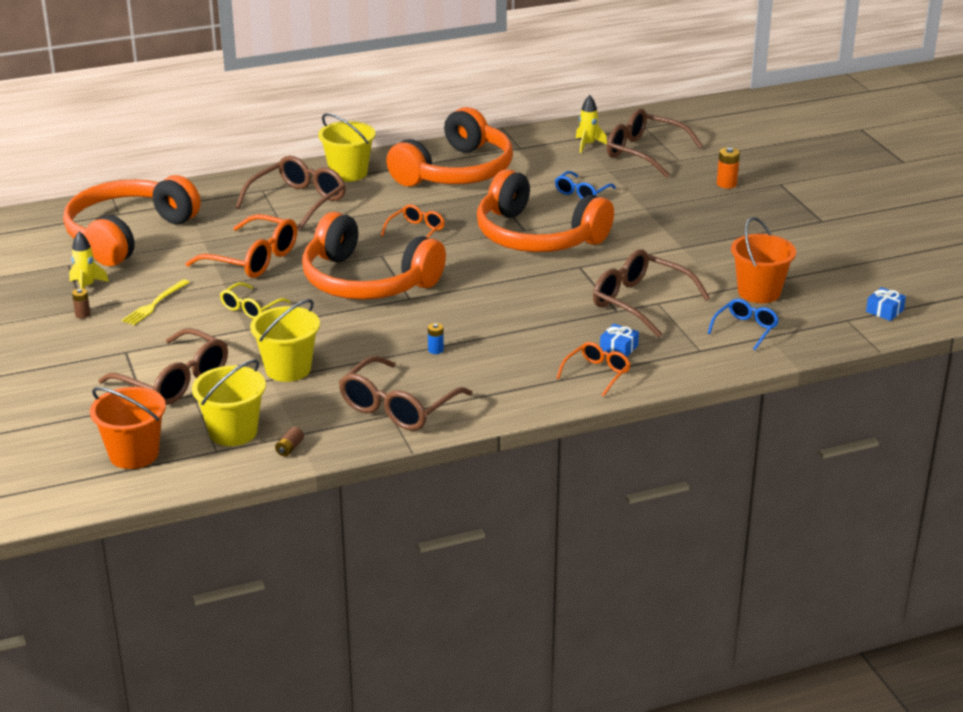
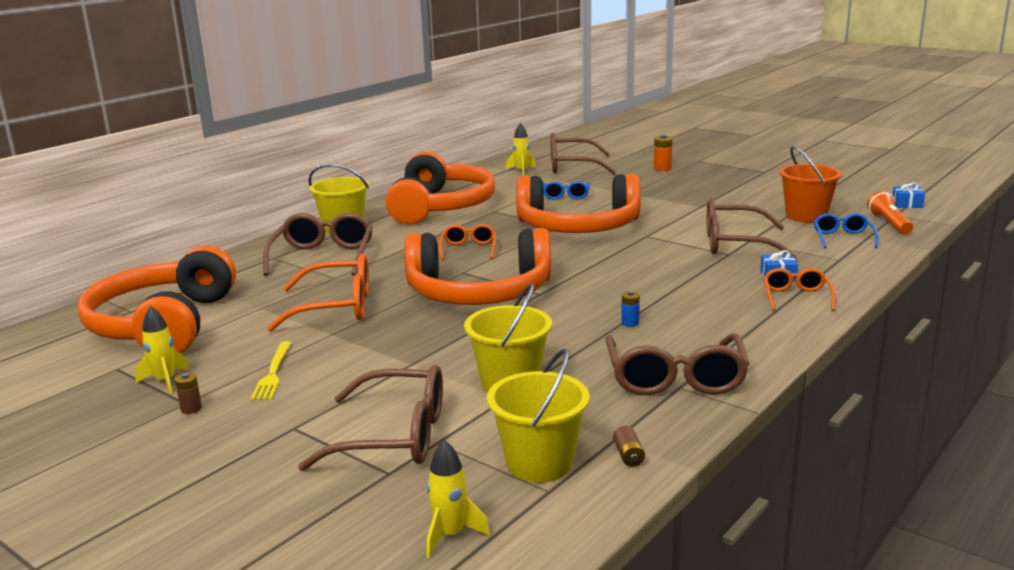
camera: 30 degrees left, 10 degrees down
(134, 454) = (450, 535): orange bucket -> yellow rocket
(251, 308) = (390, 345): yellow glasses -> none
(819, 328) = (889, 224): none -> orange flashlight

